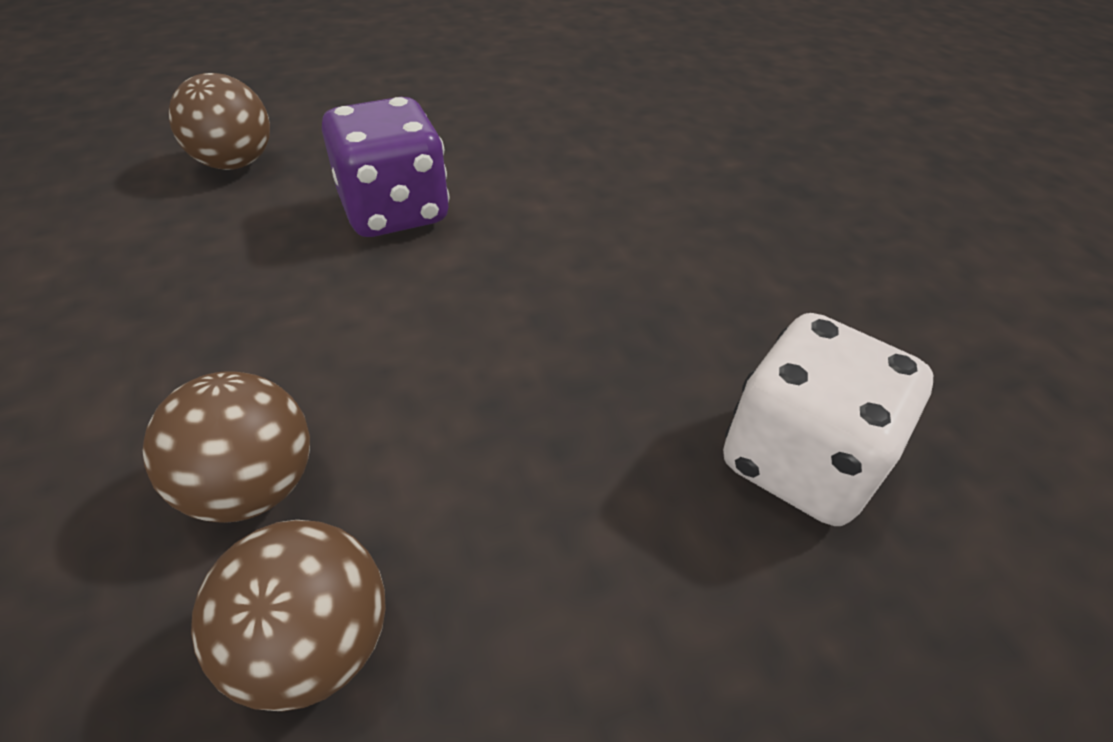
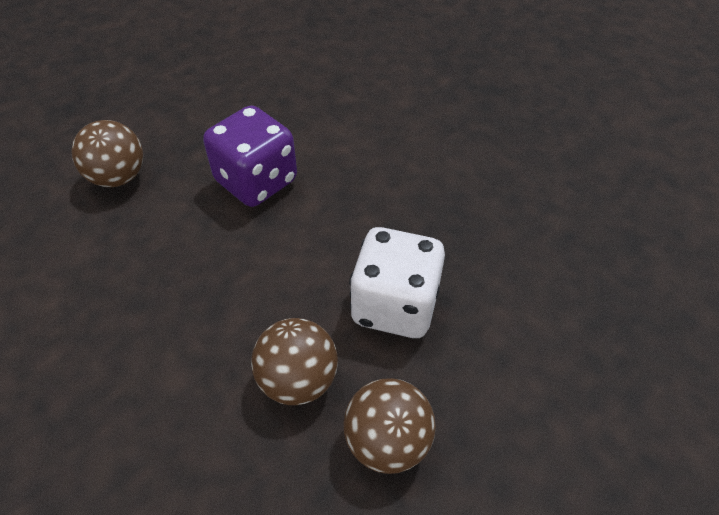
camera: 20 degrees left, 5 degrees up
(799, 460) = (567, 263): white dice -> white dice (395, 305)

